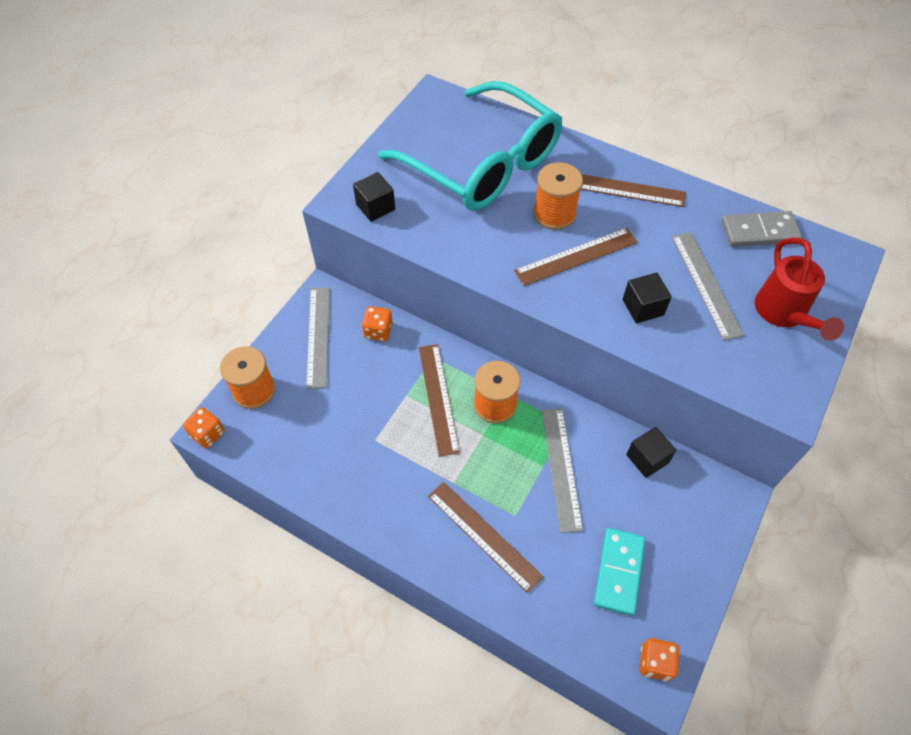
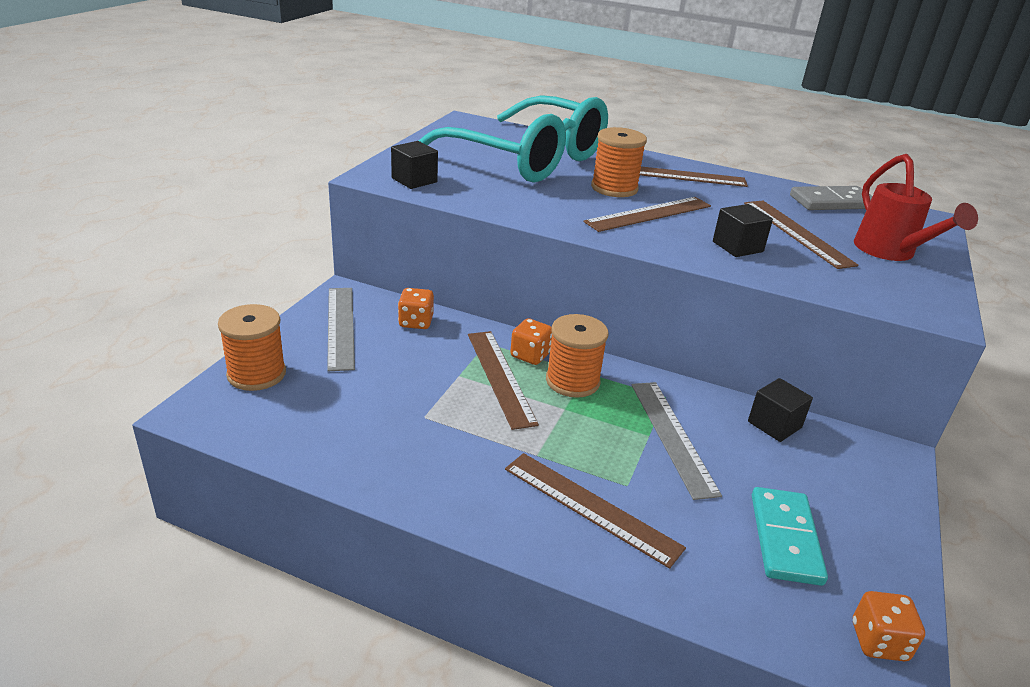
camera: 10 degrees left, 25 degrees down
(208, 434) = (190, 416): orange dice -> orange dice (530, 355)
(705, 284) = (796, 233): grey ruler -> brown ruler

